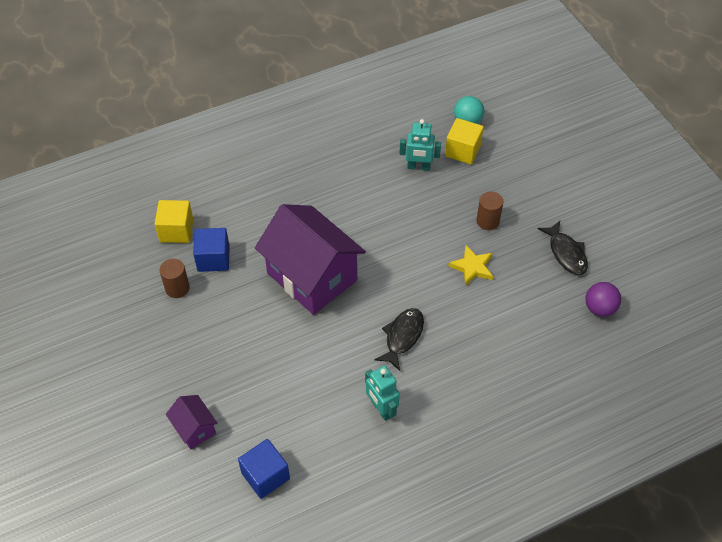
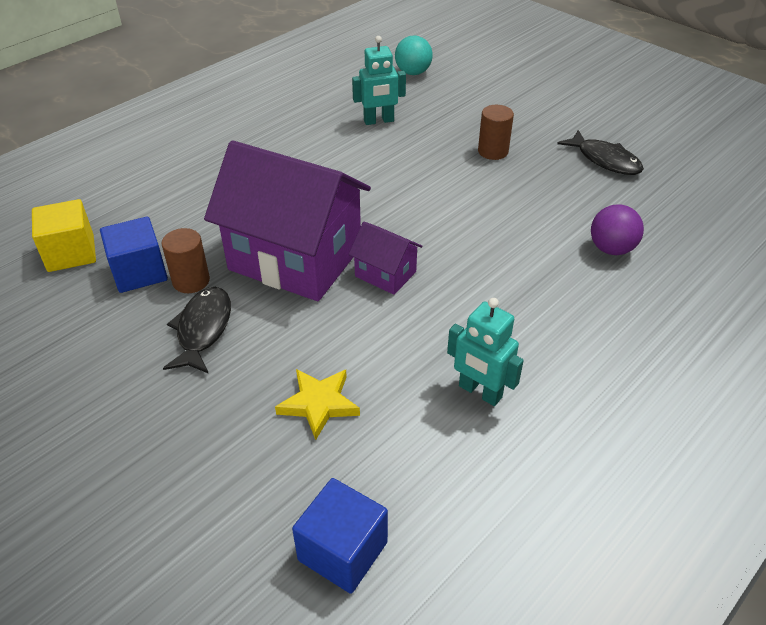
camera: 20 degrees left, 10 degrees down
(177, 288) = (93, 321): brown cylinder -> brown cylinder (191, 281)
(194, 429) = (186, 514): purple house -> purple house (385, 274)
(402, 337) = (459, 295): black fish -> black fish (203, 329)
(462, 151) = (423, 97): yellow cube -> none
(472, 267) = (503, 198): yellow star -> yellow star (319, 404)
(599, 308) = (683, 202): purple ball -> purple ball (611, 249)

